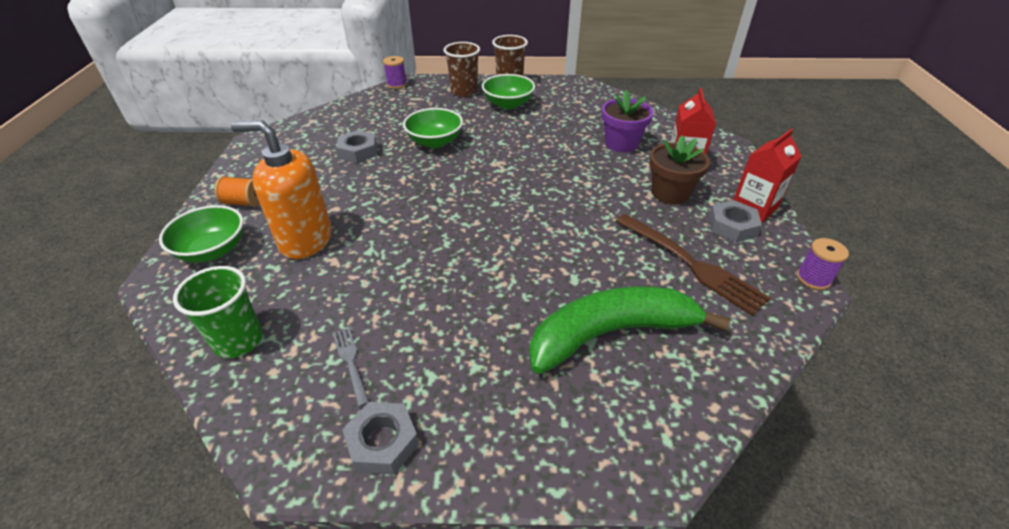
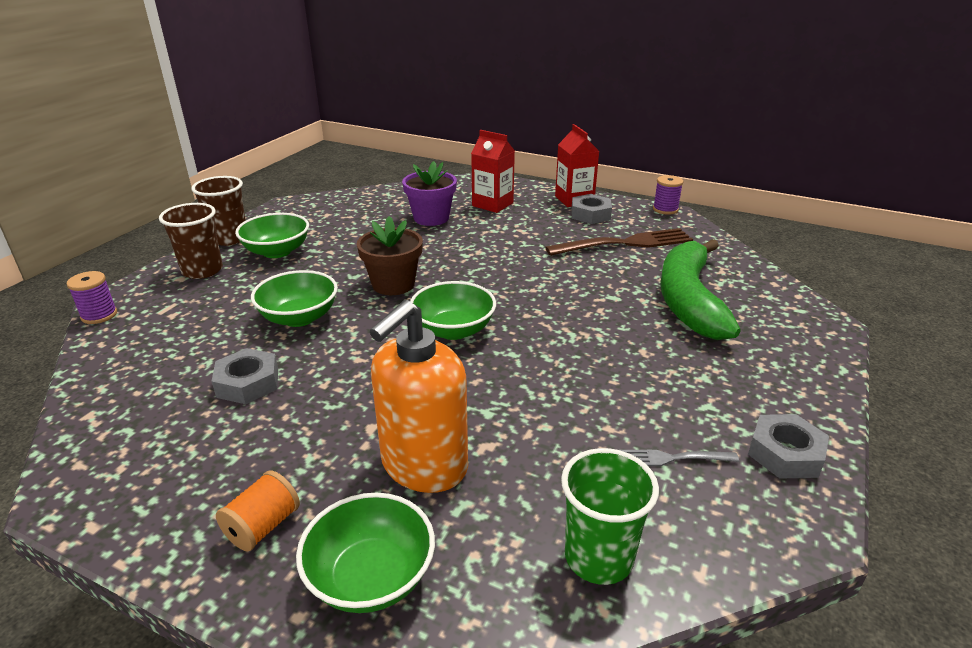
camera: 65 degrees left, 10 degrees down
(460, 206) = (453, 330): none -> green bowl
(670, 193) = (528, 222): brown flower pot -> brown flower pot (393, 284)

